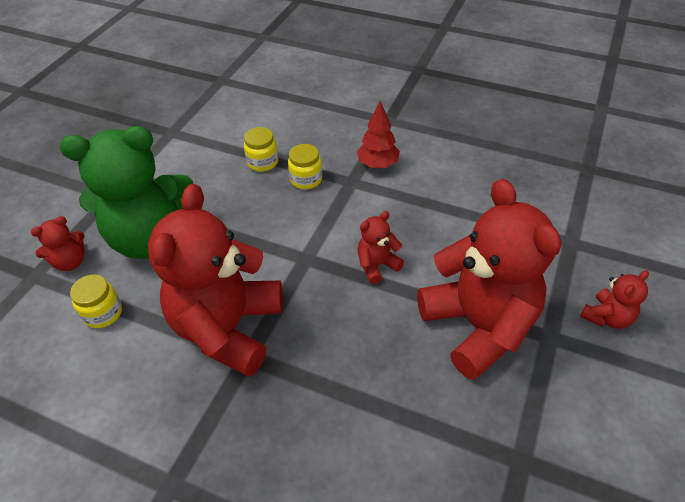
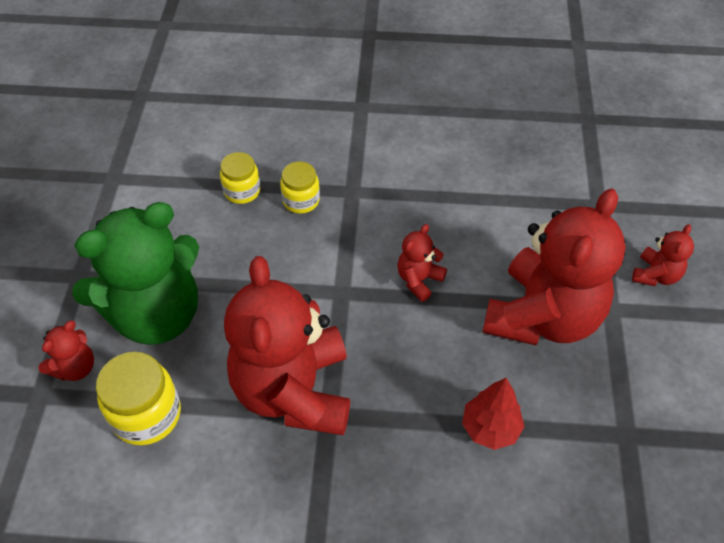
camera: 20 degrees left, 5 degrees up
(103, 313) = (146, 415): yellow jar -> yellow jar, size x1.56
(378, 164) = (372, 163): red tree -> red tree (490, 428)
(478, 326) = (542, 317): red teddy bear -> red teddy bear turned 75 degrees clockwise

